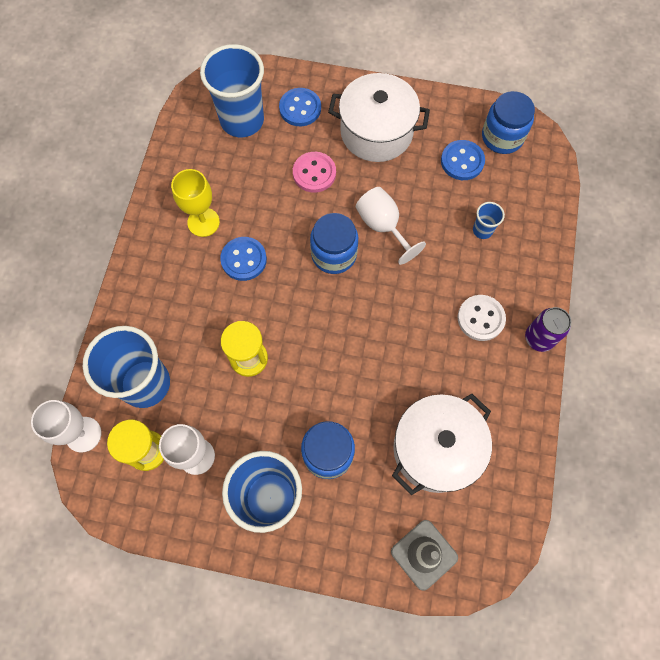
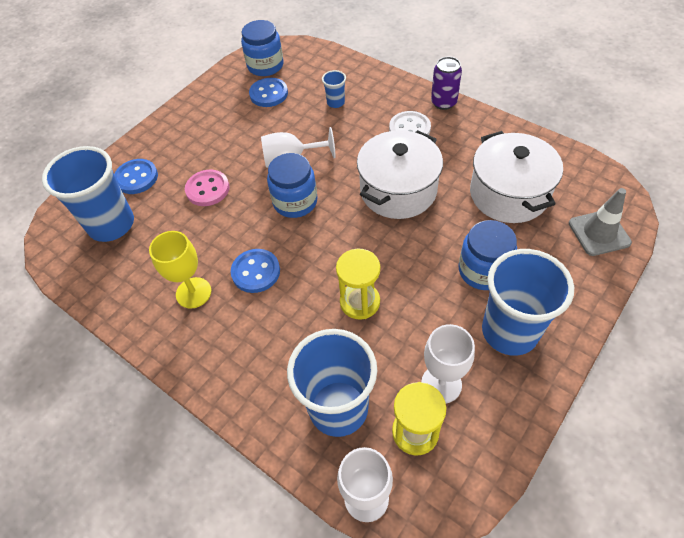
camera: 60 degrees left, 15 degrees down
(376, 132) = (202, 135): white pot -> white pot (398, 190)

